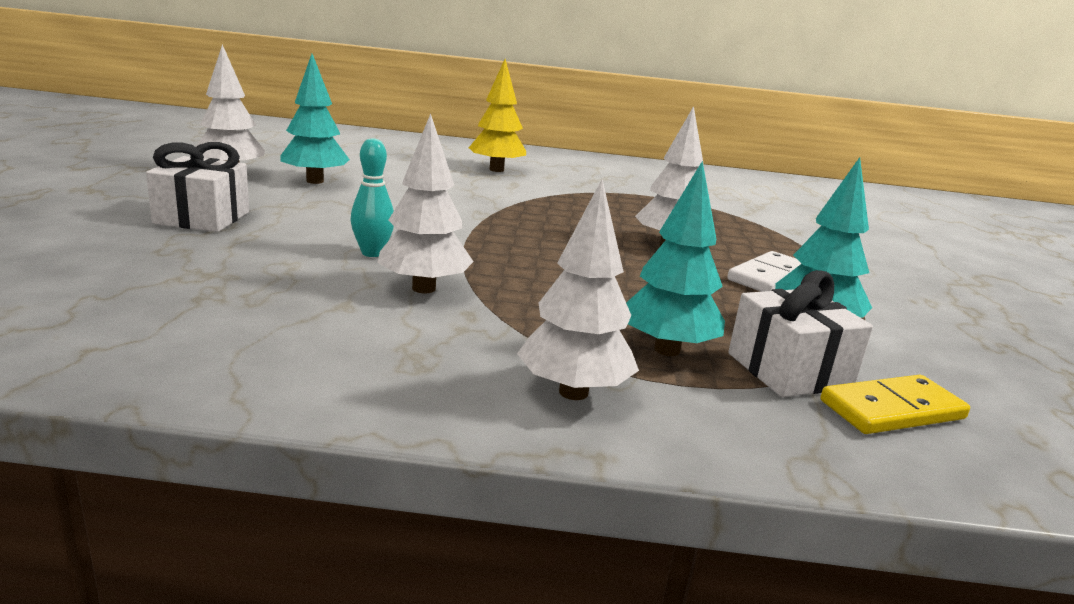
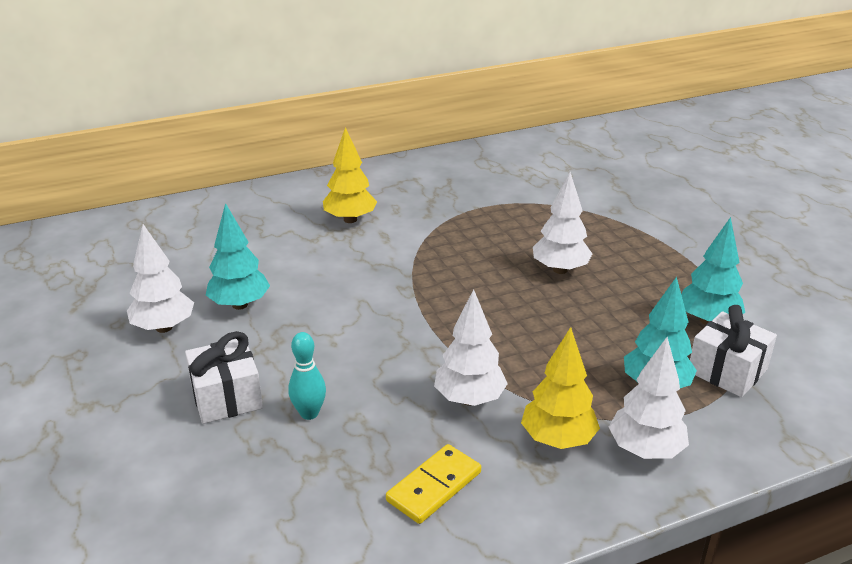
camera: 25 degrees left, 10 degrees up
(372, 253) = (394, 377): turquoise bowling pin -> turquoise bowling pin (309, 413)
(473, 346) = (557, 440): none -> yellow tree
(768, 277) = (645, 277): white domino -> none
(892, 410) = (795, 378): yellow domino -> yellow domino (434, 486)

